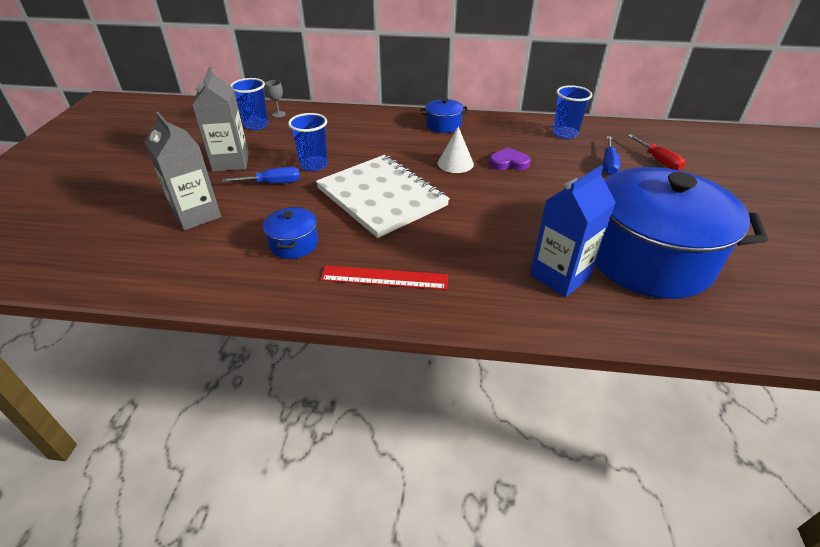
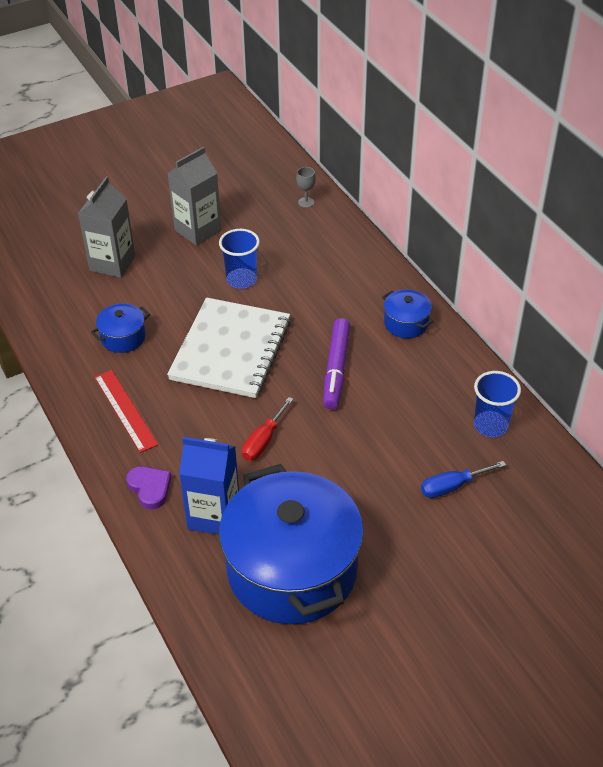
camera: 55 degrees right, 5 degrees up
(256, 125) = (271, 202): blue cup -> none
(273, 183) = (190, 274): blue screwdriver -> none
(455, 163) = (336, 369): white cone -> purple marker
(509, 163) = (376, 407): purple heart -> purple heart (150, 488)
(658, 161) = (504, 527): red screwdriver -> red screwdriver (263, 441)

